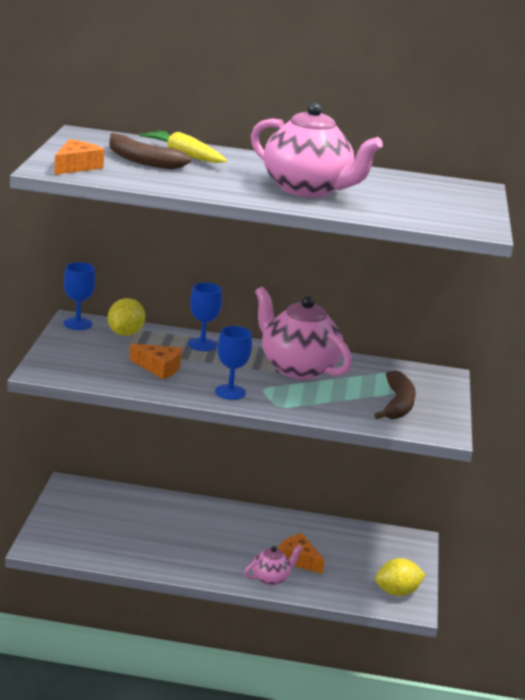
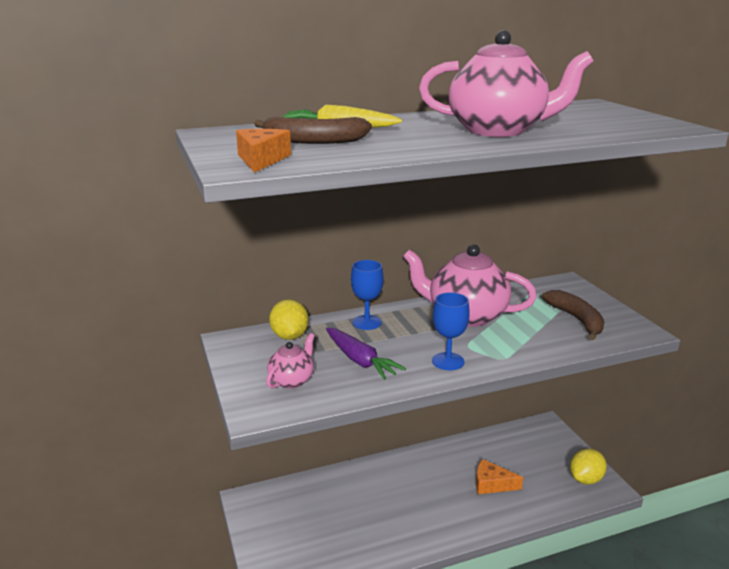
camera: 25 degrees left, 0 degrees up
(77, 324) = (235, 342): blue goblet -> none
(159, 368) = (360, 360): orange cheese -> purple carrot
(271, 578) = (491, 514): pink teapot -> pink teapot (292, 380)

